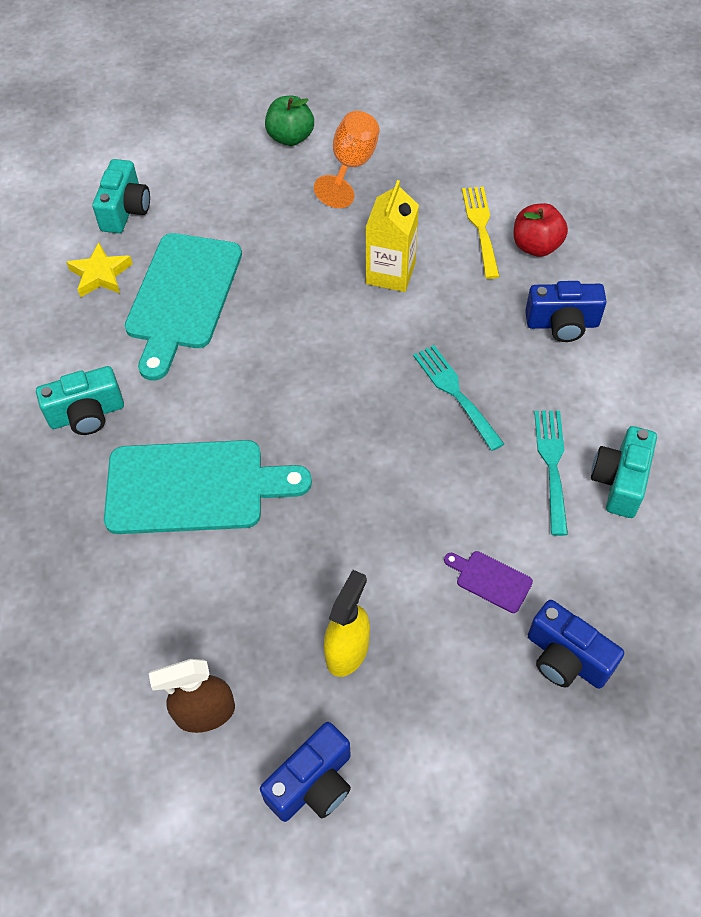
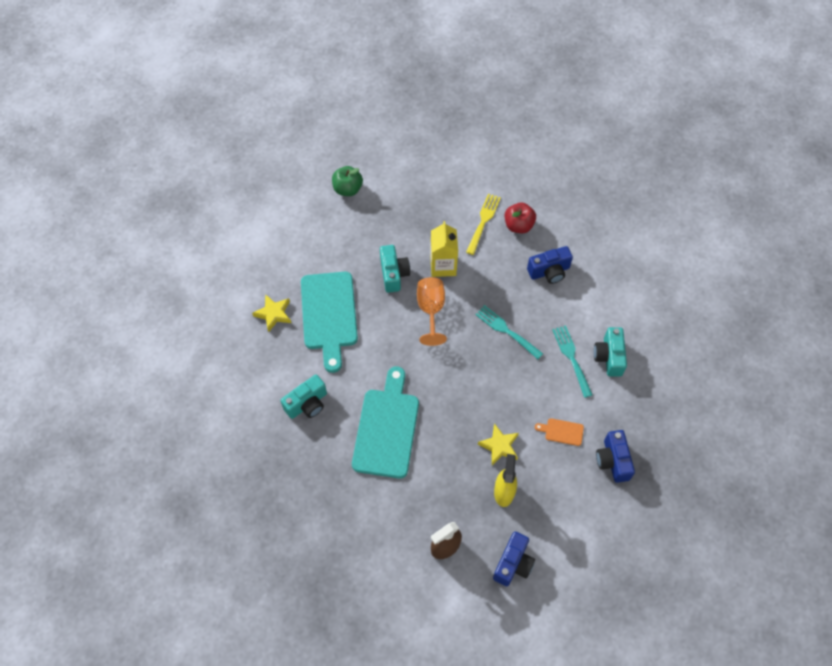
camera: 20 degrees left, 5 degrees up
(125, 210) = (268, 267): turquoise camera -> turquoise camera (393, 274)
(194, 487) = (387, 428): turquoise cutting board -> turquoise cutting board turned 60 degrees counterclockwise
(351, 166) = (392, 199): orange goblet -> orange goblet (431, 310)
(370, 571) = (499, 446): none -> yellow star
(481, 228) = (483, 221): yellow fork -> yellow fork turned 45 degrees clockwise
(490, 580) = (562, 431): purple cutting board -> orange cutting board
(566, 658) = (613, 461): blue camera -> blue camera turned 60 degrees clockwise

